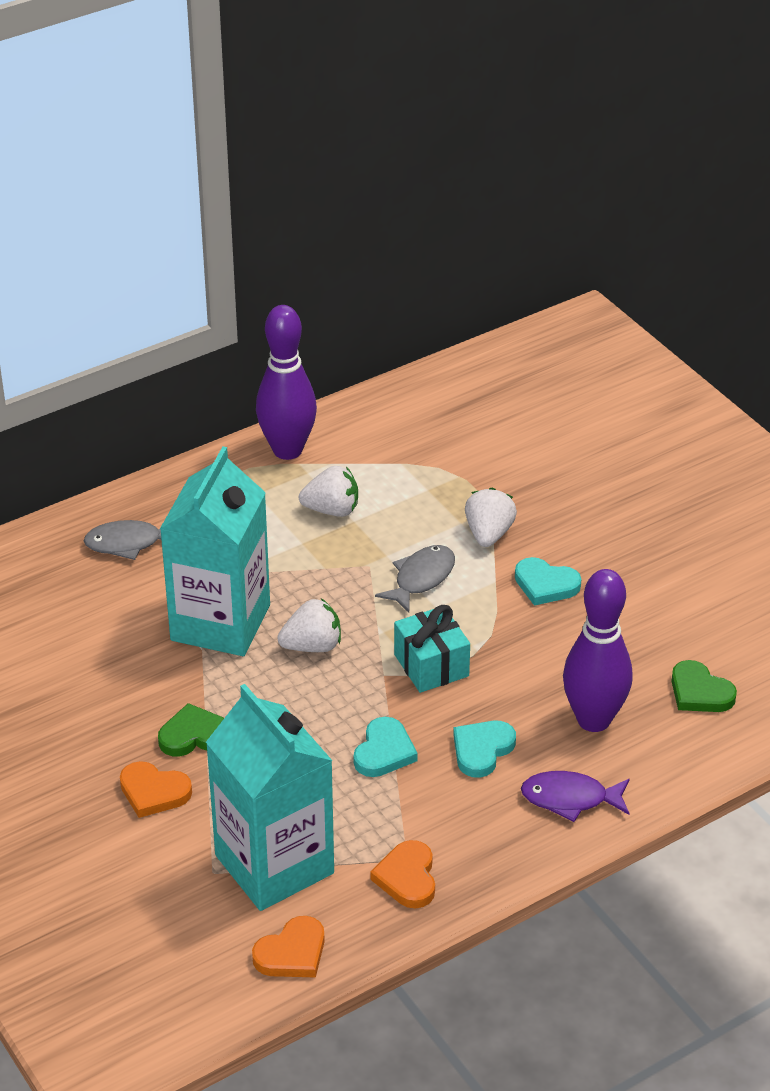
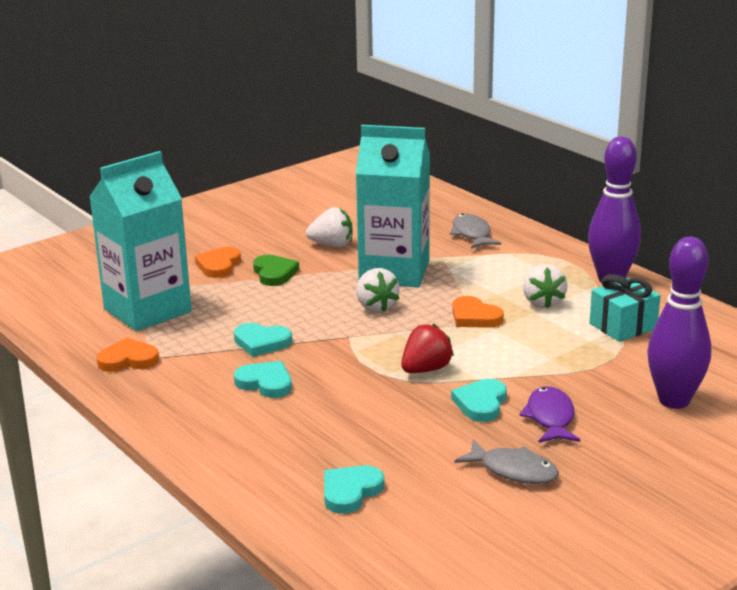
camera: 85 degrees right, 15 degrees down
(292, 953) = (64, 323): orange heart -> orange heart (474, 317)
(421, 578) = (470, 345): grey fish -> grey fish (513, 470)
(431, 665) = (363, 356): turquoise gift -> turquoise gift (623, 326)
(470, 618) = (426, 369): none -> red strawberry
(488, 534) = (541, 372): white strawberry -> white strawberry (332, 245)
(570, 799) = (209, 426): purple fish -> purple fish (550, 418)
(593, 720) = (306, 434): purple bowling pin -> purple bowling pin (674, 400)
(700, 692) = (350, 492): green heart -> turquoise heart

